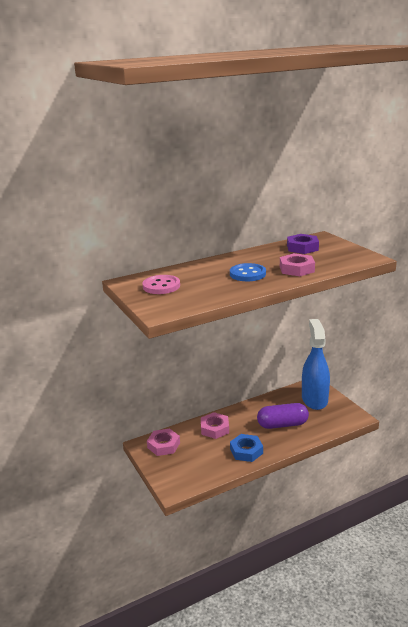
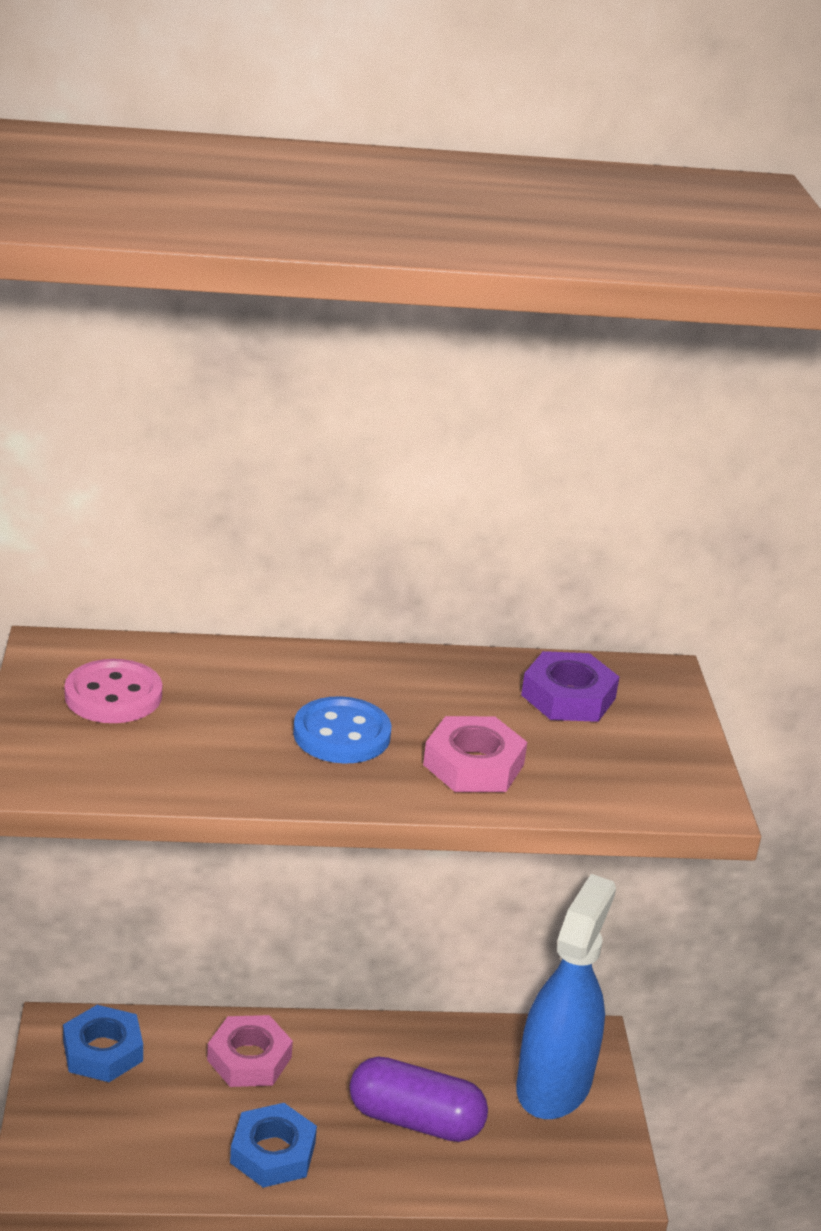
camera: 20 degrees right, 5 degrees up
(163, 445) = (103, 1051): pink nut -> blue nut

